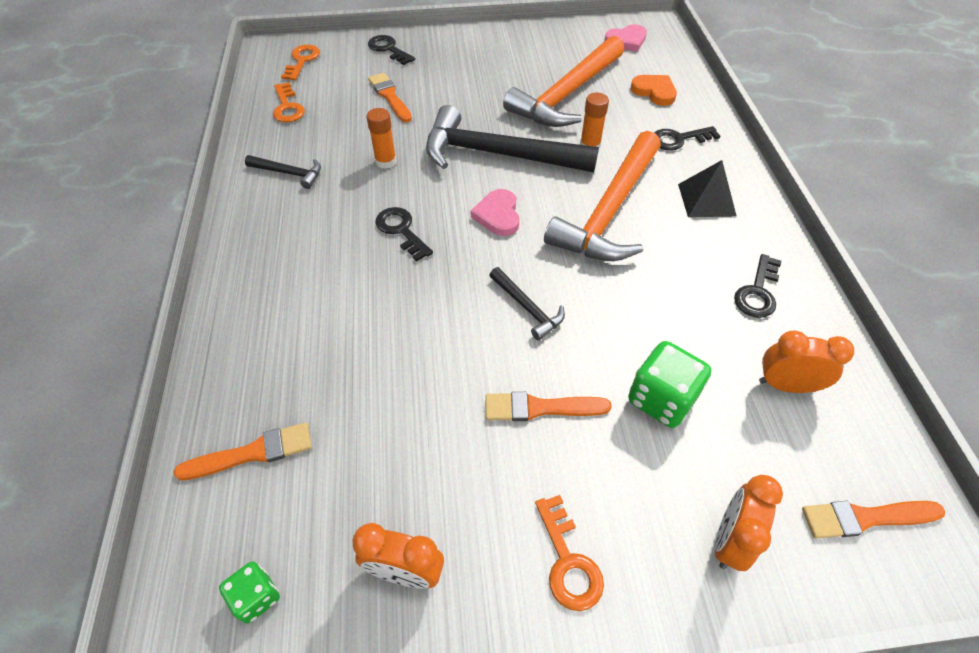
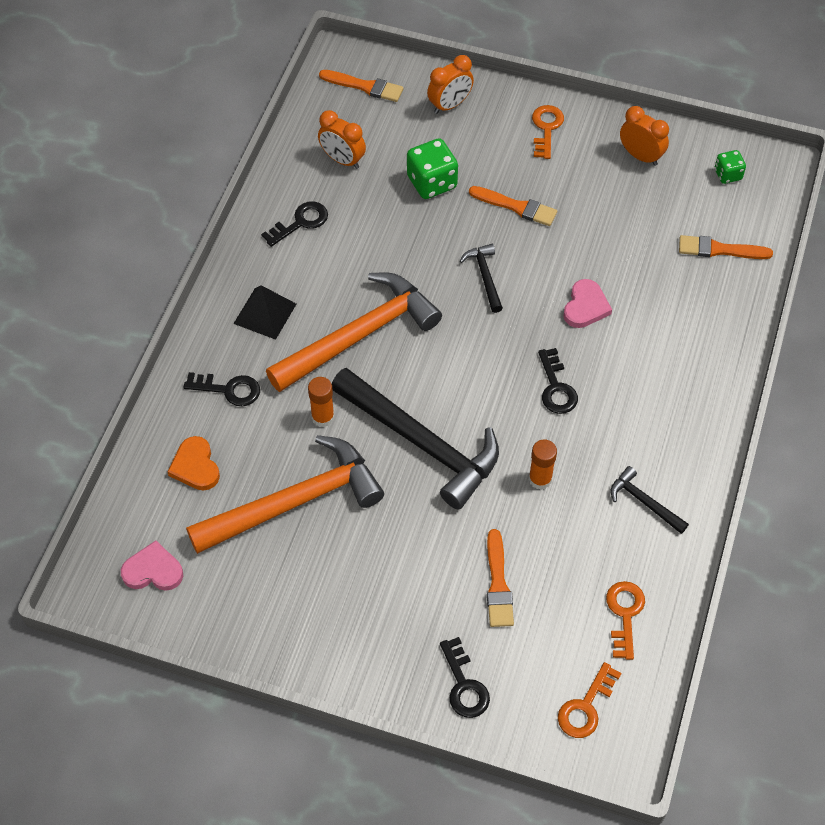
camera: 155 degrees left, 5 degrees up
(498, 215) = (461, 370): pink heart -> pink heart (585, 306)

